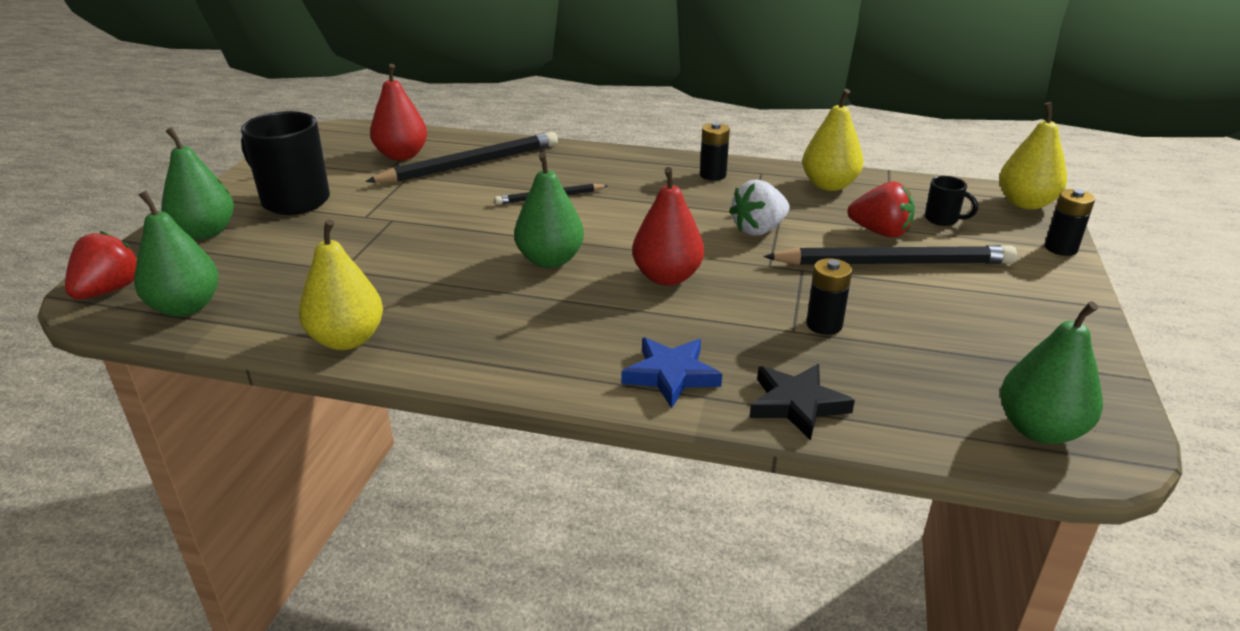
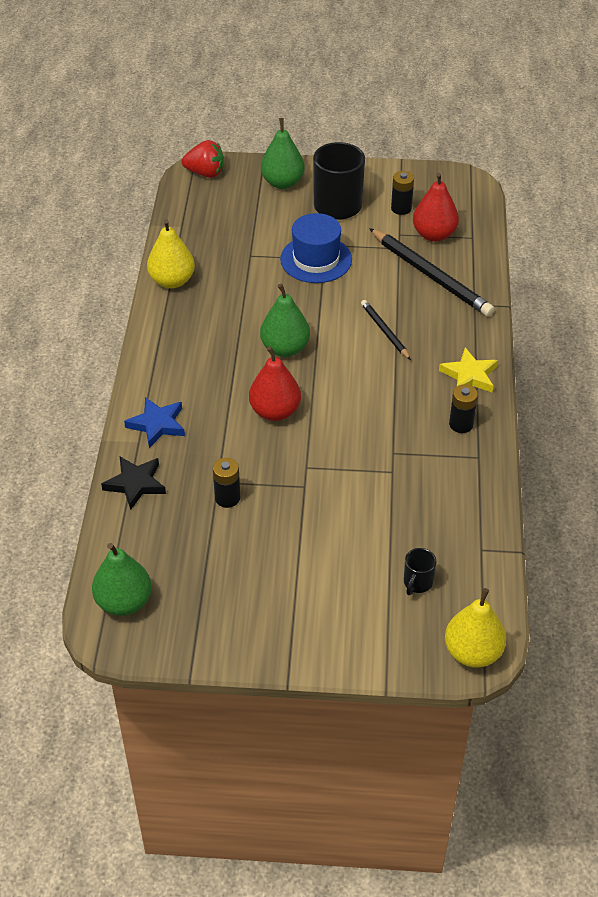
camera: 80 degrees right, 15 degrees up
(186, 307) = (194, 208): green pear -> none
(389, 224) = (316, 259): none -> blue hat
(640, 163) = (469, 375): none -> yellow star
(758, 230) = (363, 459): white strawberry -> none
(829, 185) = (466, 505): yellow pear -> none
(880, 232) = (380, 537): red strawberry -> none
(893, 263) = (327, 542): black pencil -> none
(1060, 248) = (383, 663): black battery -> black battery (401, 208)

